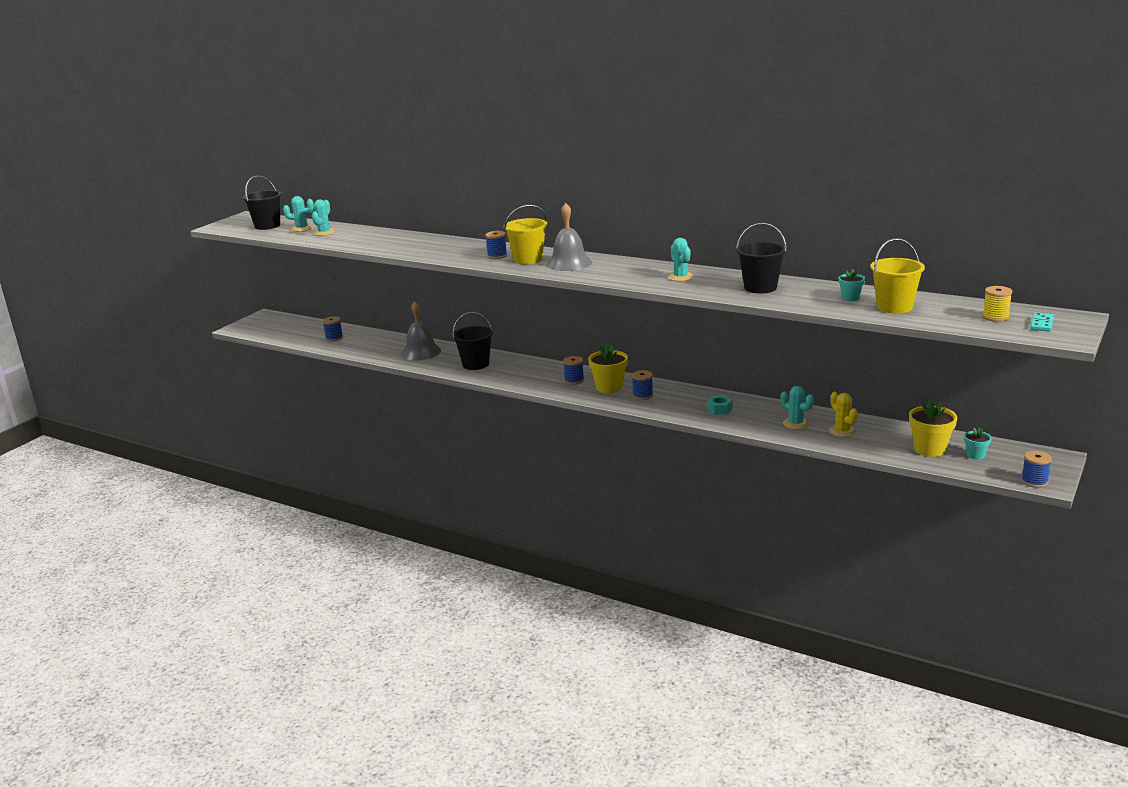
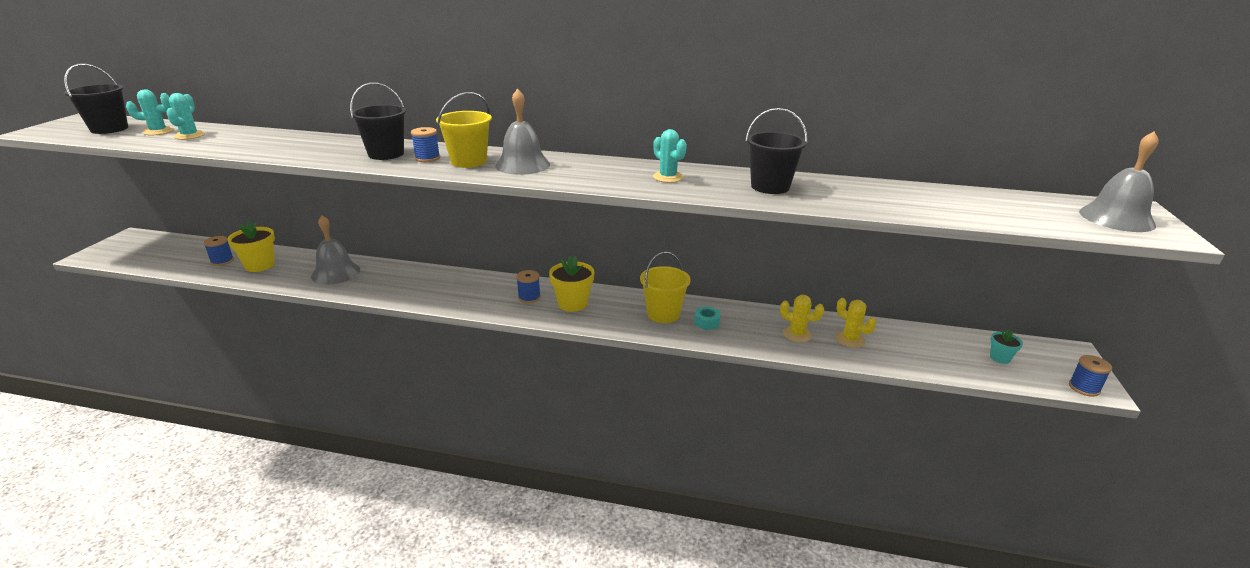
camera: 20 degrees left, 5 degrees up
(475, 364) = (406, 284): black bucket -> black bucket (386, 154)
(642, 396) = (614, 311): blue spool -> none
(796, 424) = (797, 334): turquoise cactus -> yellow cactus
(850, 298) = (881, 195): turquoise flower pot -> none
(894, 307) = (941, 204): yellow bucket -> yellow bucket (663, 314)
(929, 449) = (951, 355): yellow flower pot -> yellow flower pot (260, 265)
(995, 317) = (1059, 212): yellow spool -> none
(1041, 324) = (1116, 218): turquoise domino -> grey bell

